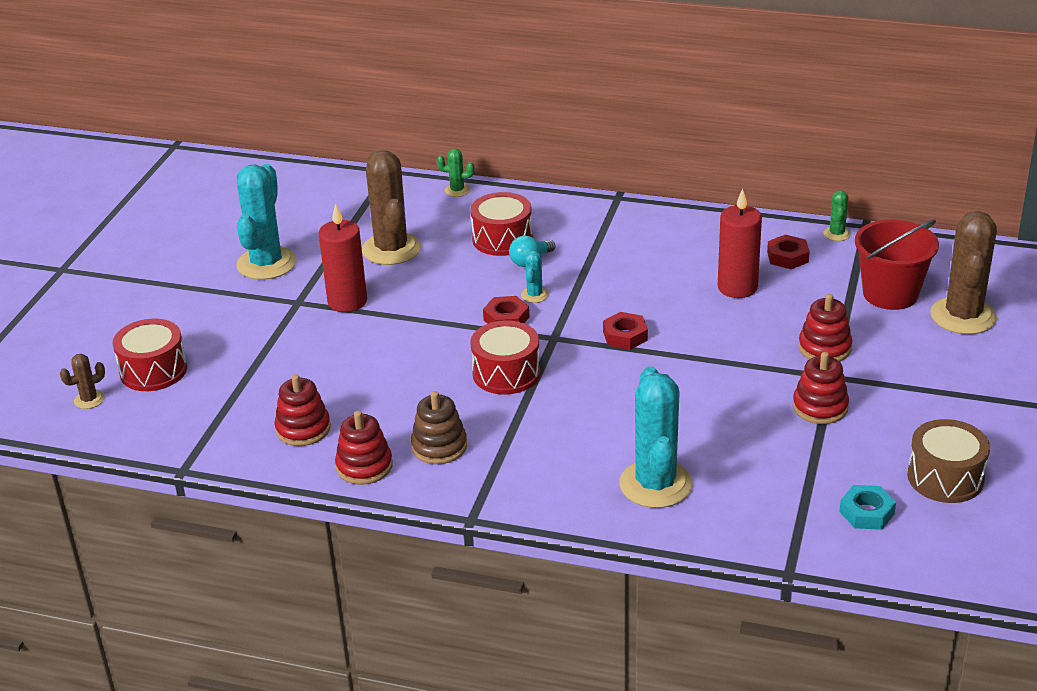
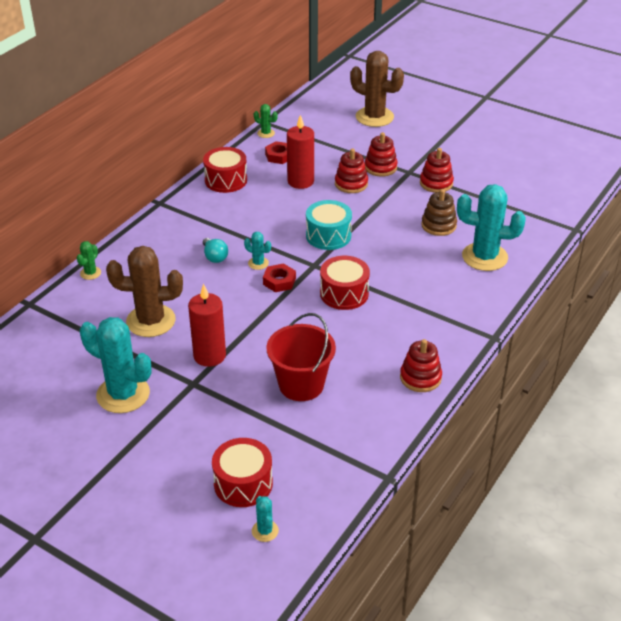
camera: 75 degrees left, 5 degrees up
(89, 400) = (265, 531): brown cactus -> turquoise cactus
(303, 429) = (364, 403): red stacking toy -> red stacking toy (351, 184)
(439, 446) = (412, 338): brown stacking toy -> brown stacking toy (438, 225)
(502, 239) = (176, 264): red drum -> red drum (226, 180)
(625, 336) = (328, 235): red nut -> turquoise drum
(866, 512) = (533, 192): turquoise nut -> none
(890, 294) = (340, 133): red bucket -> red bucket (301, 385)
(945, 478) = (512, 161): brown drum -> none

